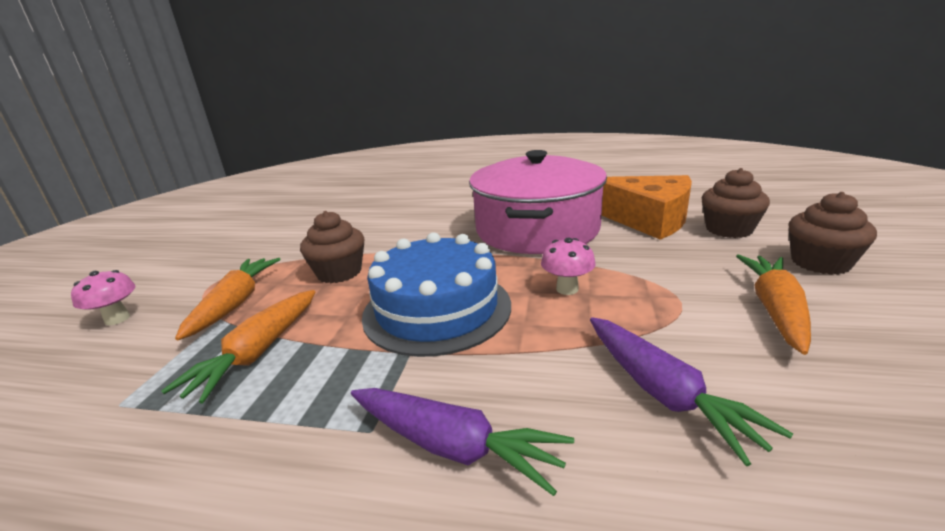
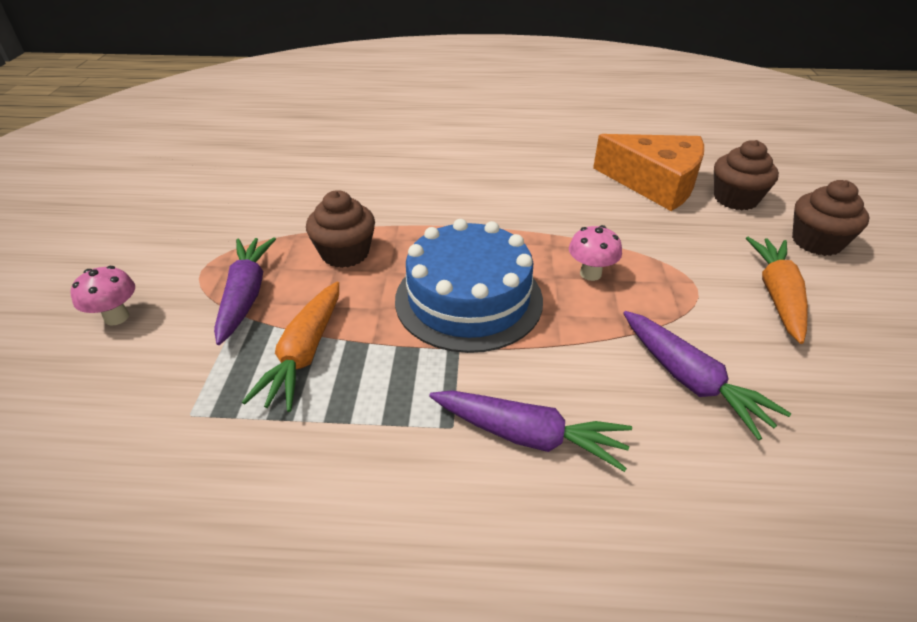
camera: 10 degrees left, 15 degrees up
(235, 303) = (246, 295): orange carrot -> purple carrot
(537, 229) = (543, 195): pink pot -> none

